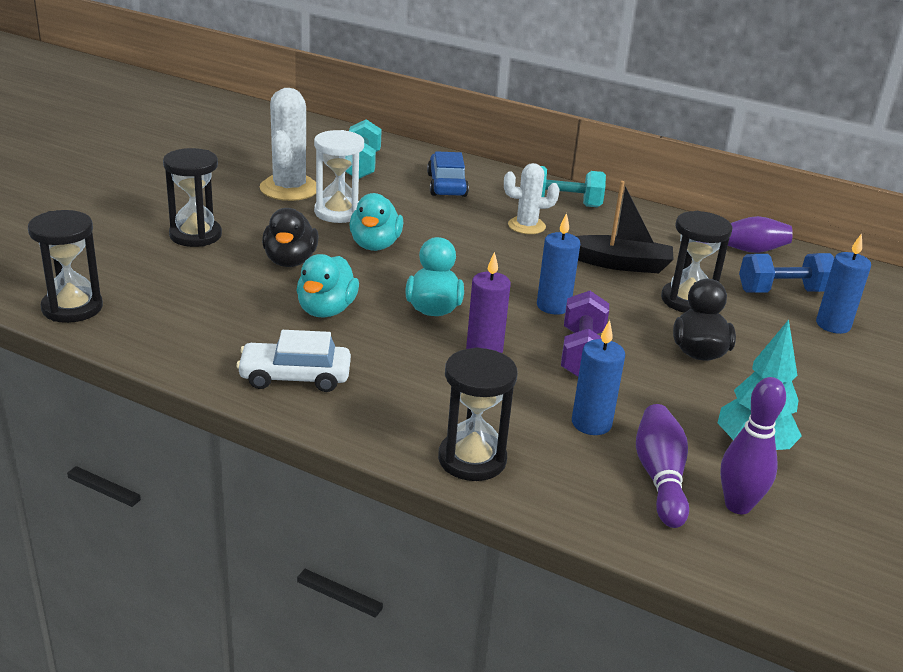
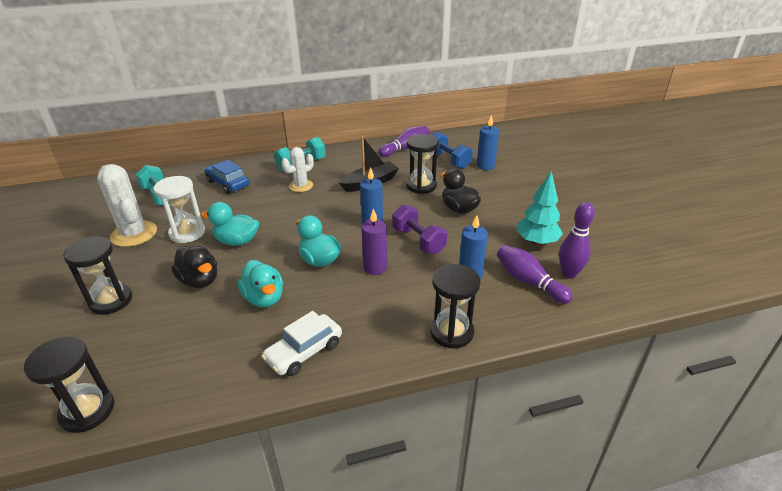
camera: 40 degrees left, 5 degrees up
(375, 245) = (237, 241): turquoise duck -> turquoise duck turned 135 degrees clockwise
(782, 292) = (448, 160): blue dumbbell -> blue dumbbell turned 75 degrees counterclockwise

